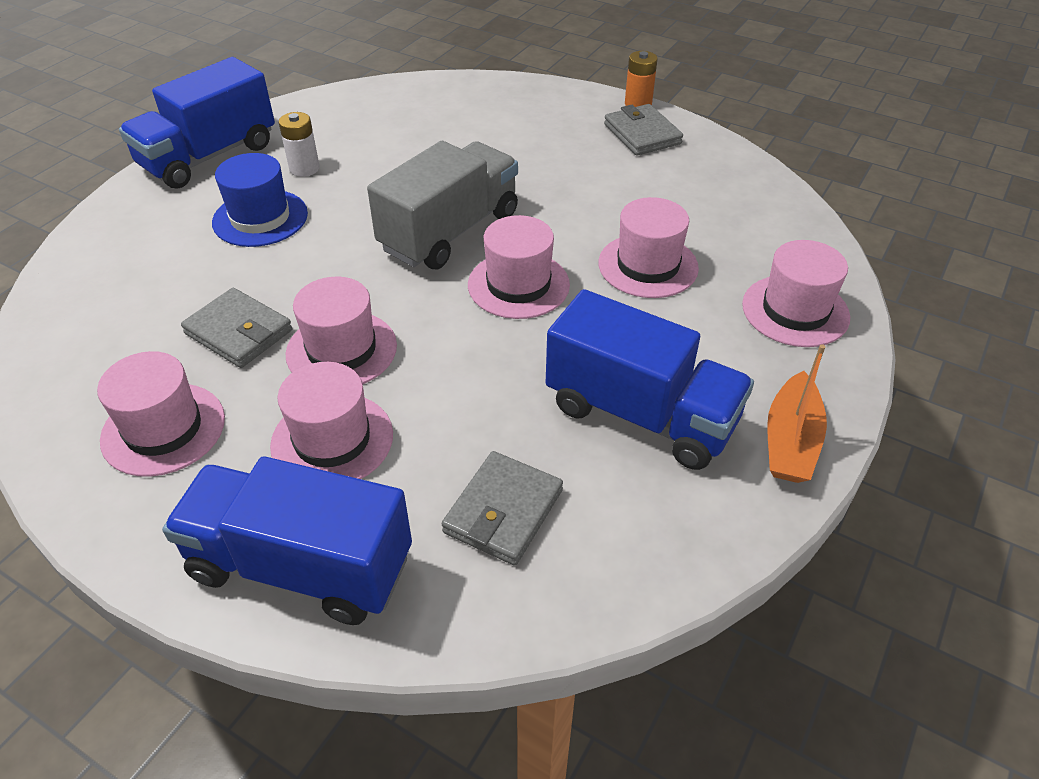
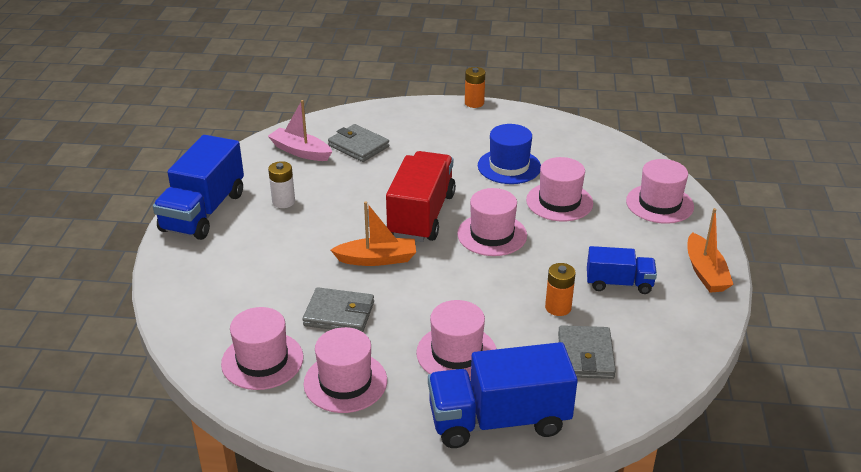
camera: 25 degrees left, 10 degrees down
(260, 218) = (284, 242): blue hat -> blue hat (509, 166)
(341, 350) = (416, 304): pink hat -> pink hat (262, 360)
(347, 273) = (377, 259): none -> orange boat
(377, 113) = (300, 151): none -> pink boat
(450, 232) = (421, 215): grey truck -> red truck
(523, 421) = (558, 307): none -> orange battery
(641, 414) = (619, 283): blue truck -> blue truck, size x0.57
(642, 134) = (492, 122): grey wallet -> grey wallet (358, 146)

